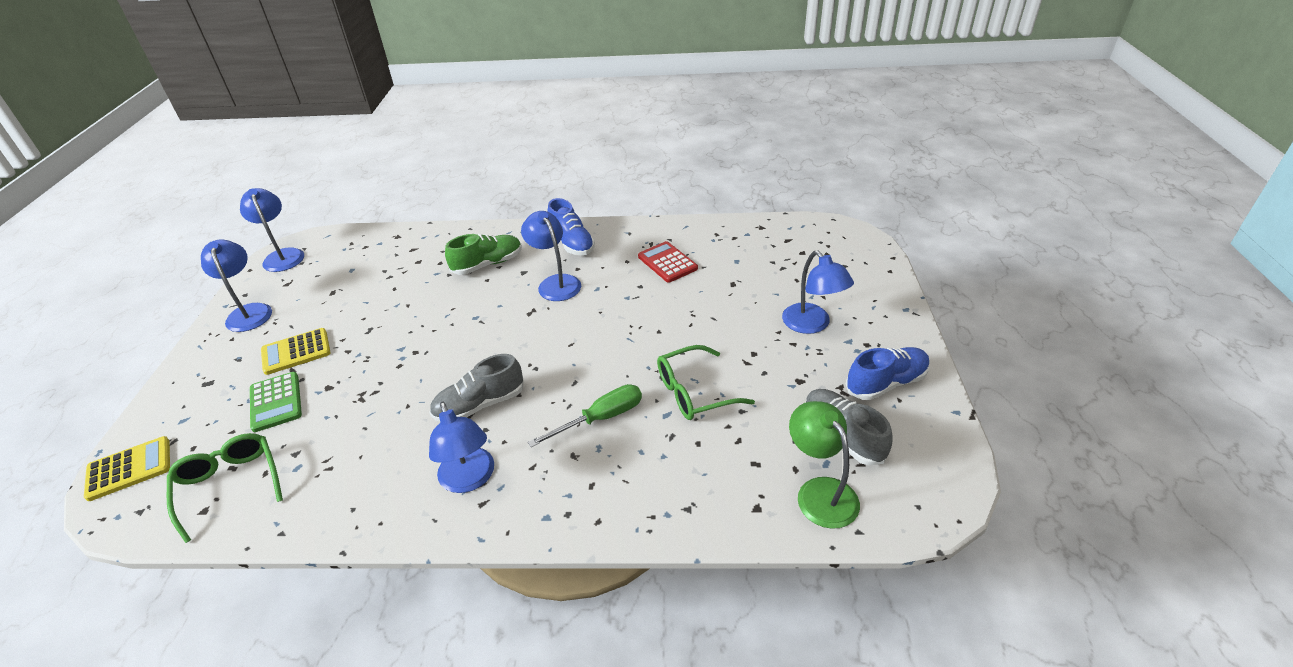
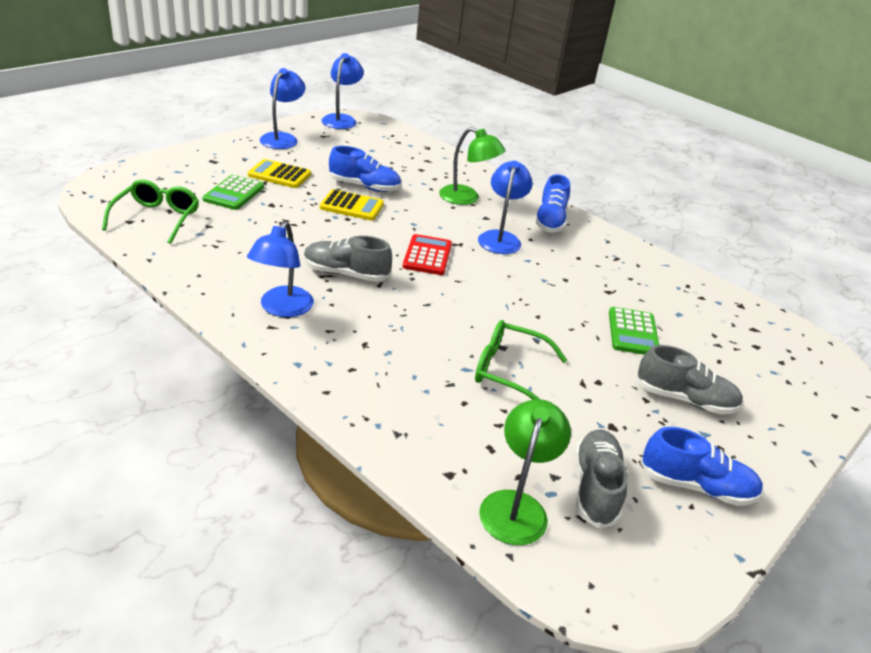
camera: 35 degrees right, 5 degrees down
(129, 469) = (124, 177): yellow calculator -> yellow calculator (352, 206)
(391, 310) = (364, 186): none -> blue shoe
(488, 264) = (467, 198): green shoe -> green lamp
(601, 418) = (414, 337): green screwdriver -> none
(667, 262) = (612, 278): red calculator -> red calculator (427, 256)
(728, 297) = (633, 332): none -> green calculator
(812, 325) = (685, 399): blue lamp -> grey shoe

